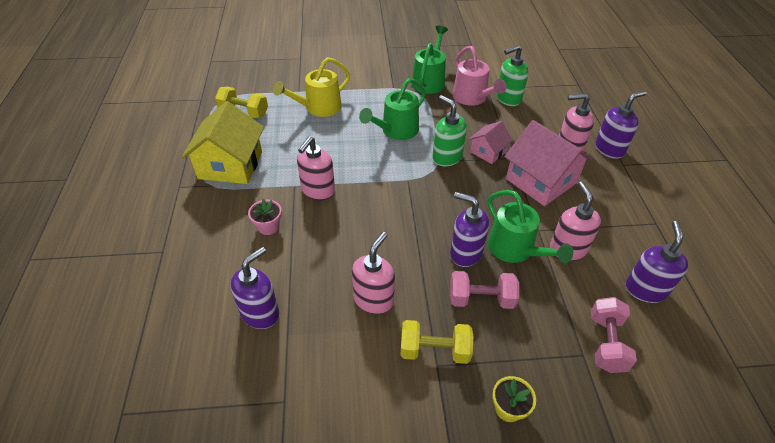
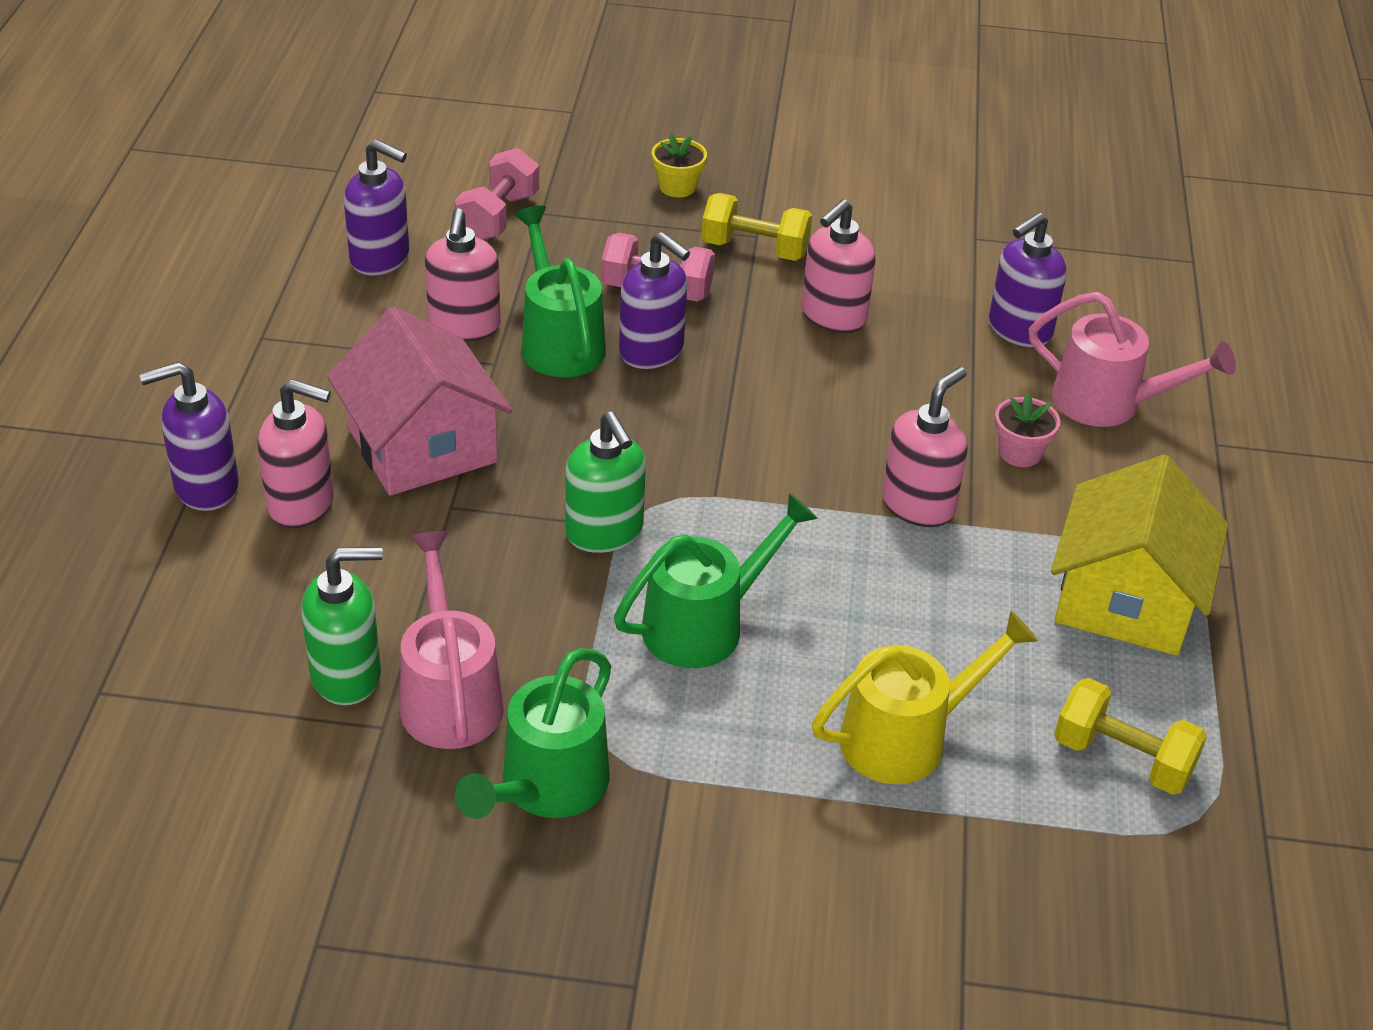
camera: 170 degrees left, 5 degrees down
(215, 267) = (1109, 403): none -> pink watering can
(488, 152) = (499, 529): pink house -> none
(645, 289) = (380, 258): purple soap dispenser -> purple soap dispenser turned 90 degrees counterclockwise

